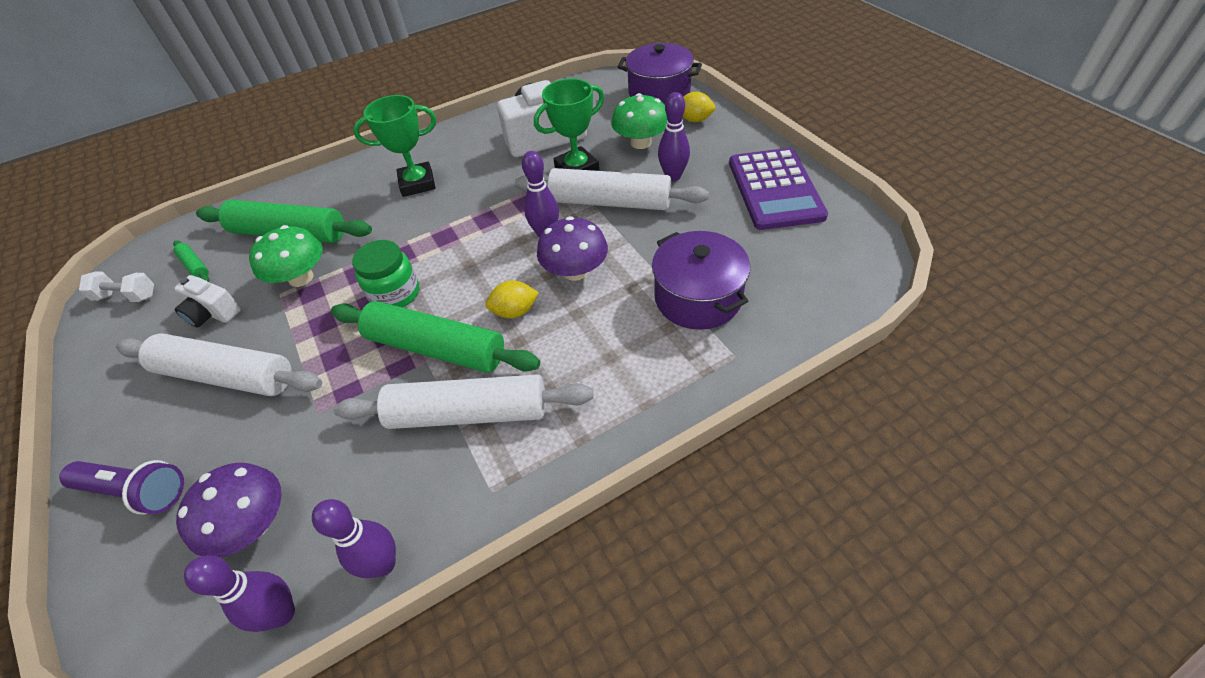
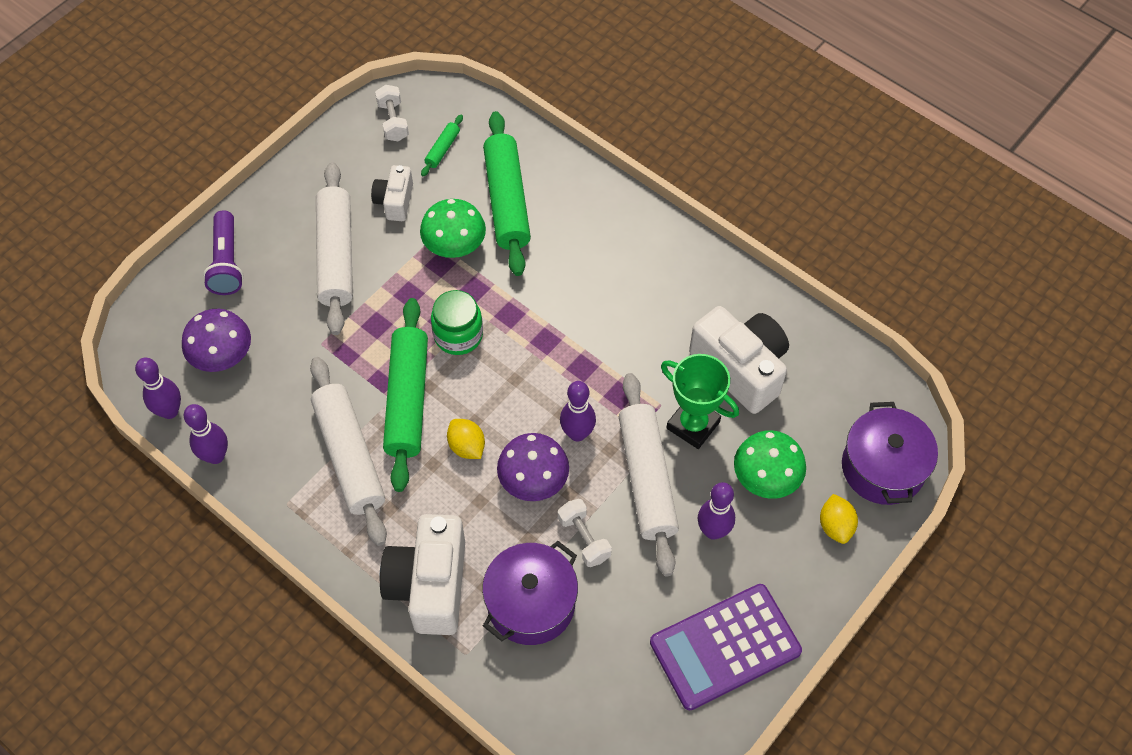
camera: 65 degrees right, 10 degrees up
(417, 183) = (616, 276): green trophy -> none
(647, 250) = (584, 538): none -> white dumbbell
(650, 372) = (429, 585): none -> white camera

